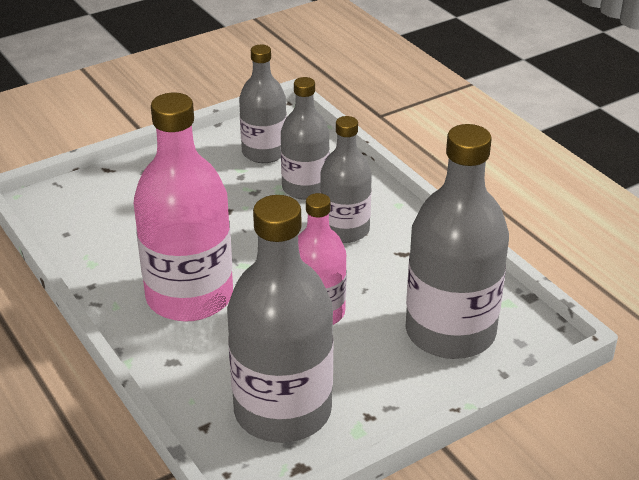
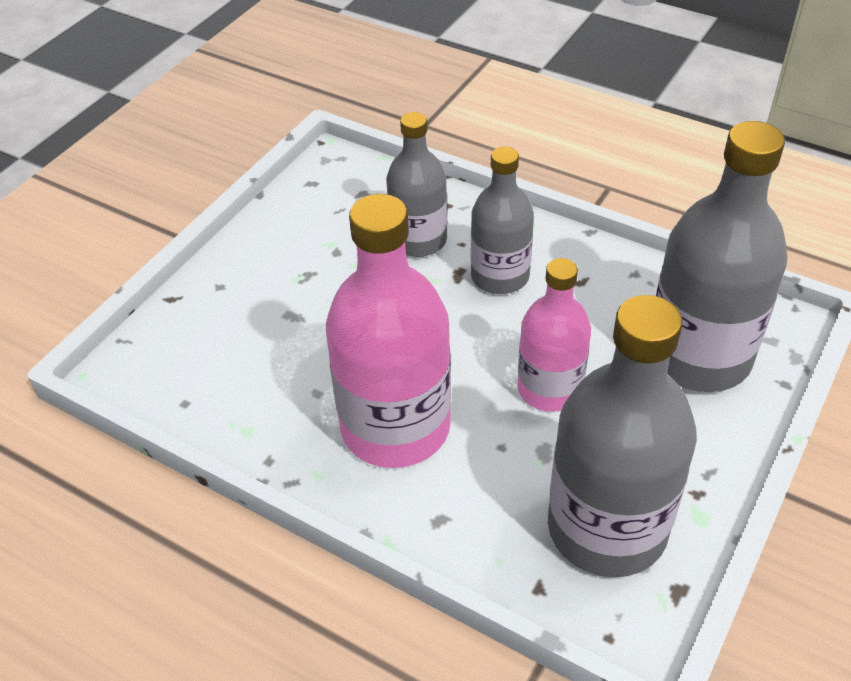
camera: 25 degrees left, 10 degrees up
(264, 152) = (340, 212): grey bottle -> none

